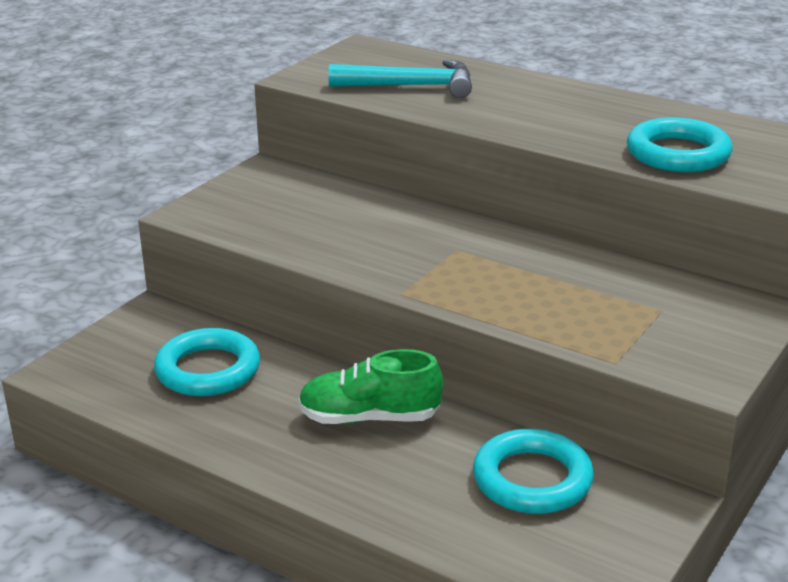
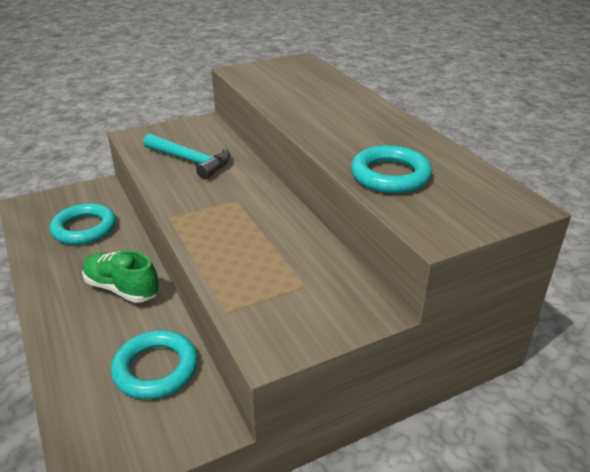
camera: 30 degrees right, 5 degrees up
(411, 86) = (289, 88): turquoise hammer -> turquoise hammer (191, 161)

